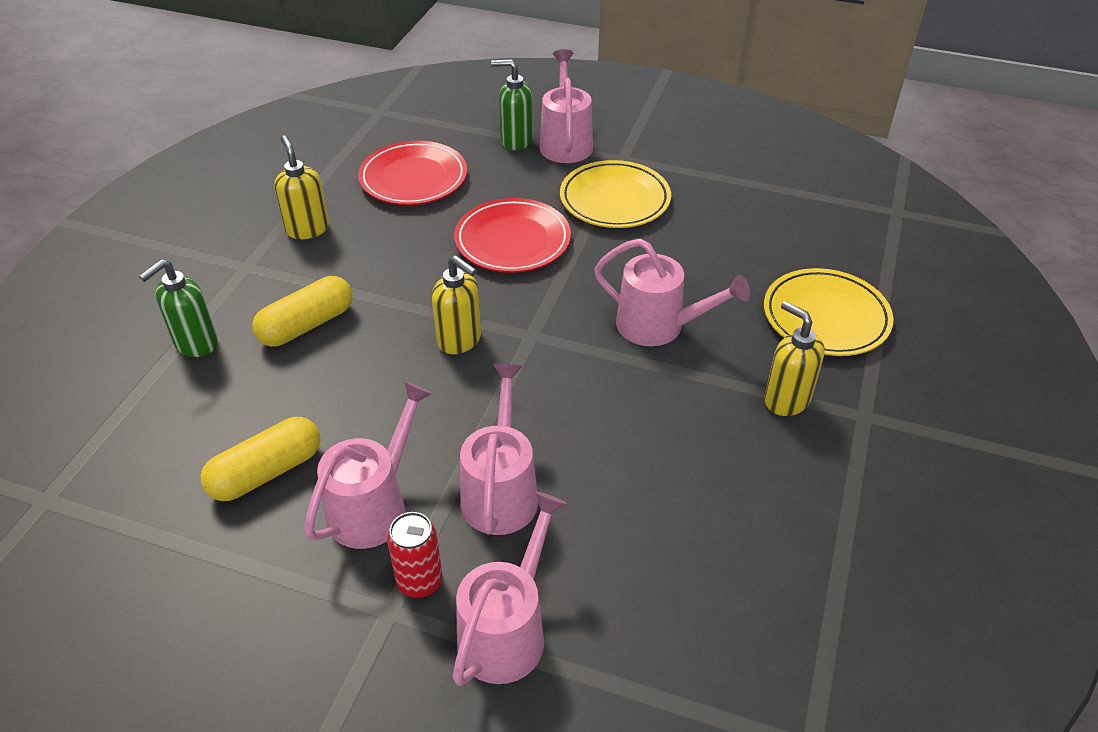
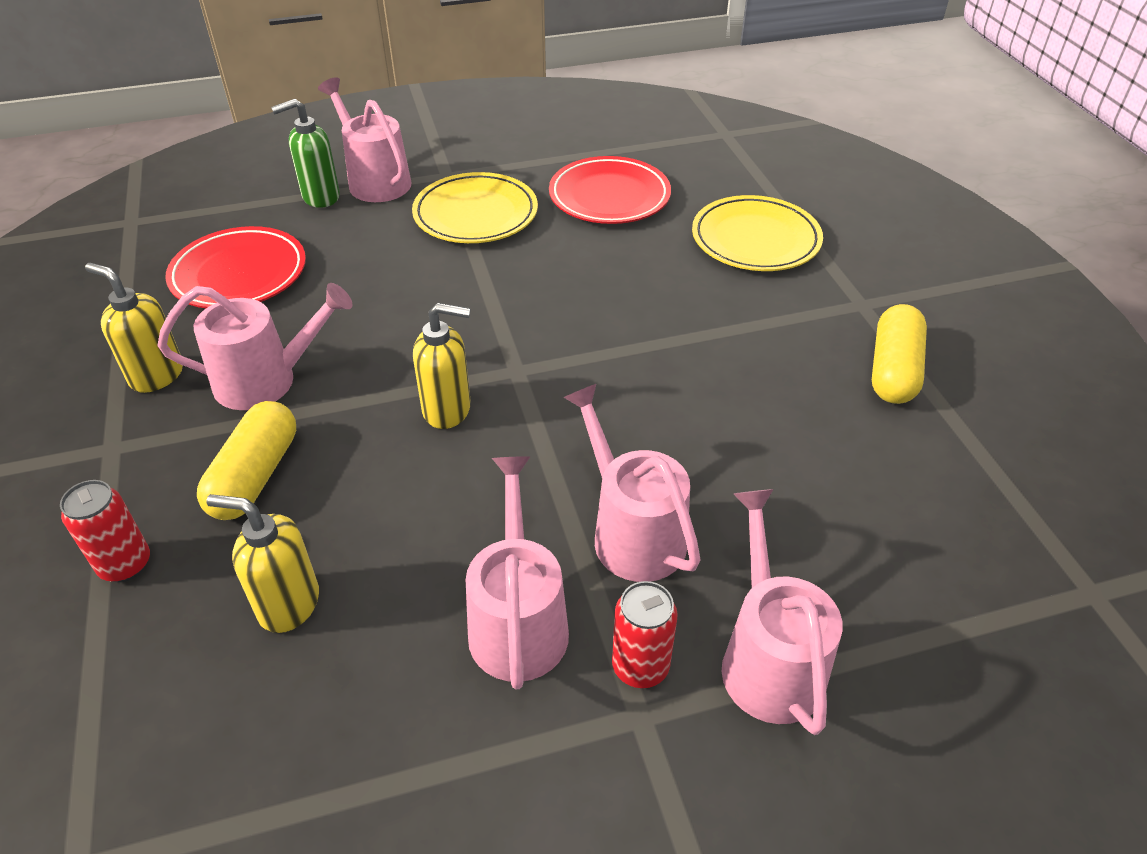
camera: 35 degrees left, 0 degrees up
(195, 343) = (125, 565): green soap dispenser -> red can
(266, 472) = (359, 657): yellow capsule -> yellow capsule (893, 370)
(512, 241) = (410, 291): red plate -> red plate (609, 196)
(659, 326) = (628, 308): pink watering can -> pink watering can (267, 380)
(786, 400) = (792, 321): yellow soap dispenser -> yellow soap dispenser (288, 604)

